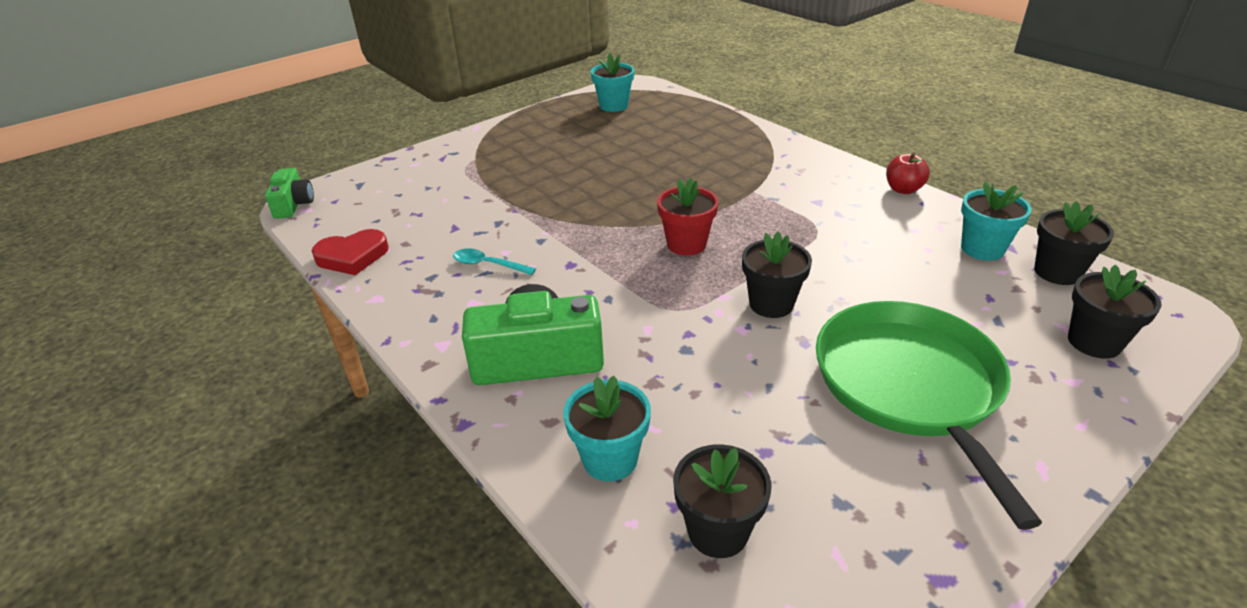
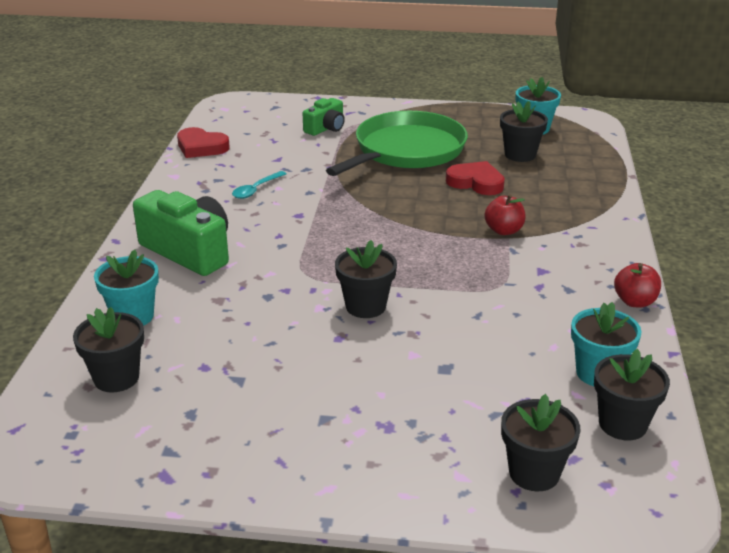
camera: 45 degrees right, 5 degrees down
(294, 205) = (223, 102): green camera -> green camera (326, 128)
(488, 265) = (256, 189): turquoise spoon -> turquoise spoon turned 120 degrees counterclockwise
(641, 128) = (520, 155): none -> black flower pot
(652, 163) = (476, 182): none -> red heart
(686, 244) = (388, 243): red flower pot -> none
(740, 188) = (504, 230): none -> red apple
(910, 386) = (348, 400): green pan -> green pan (406, 151)

